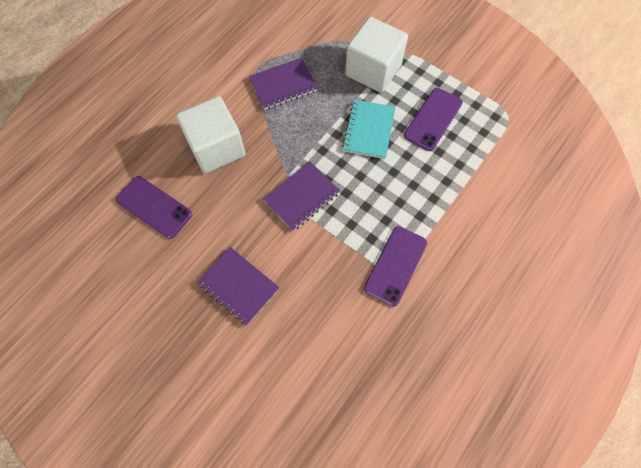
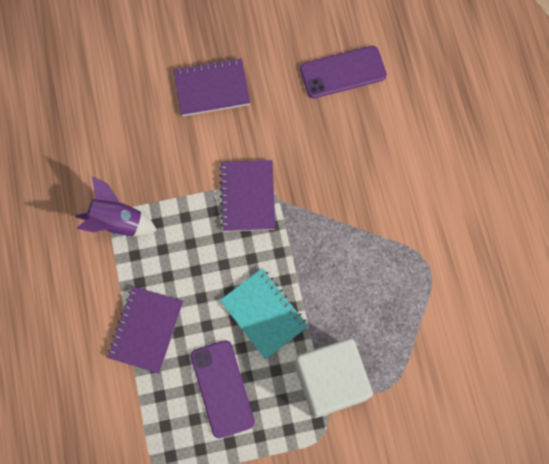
camera: 130 degrees right, 5 degrees up
(216, 148) = (362, 162): white cube -> none
(283, 85) = (385, 275): purple notebook -> purple notebook (146, 330)
(395, 265) = (117, 222): purple phone -> purple rocket

